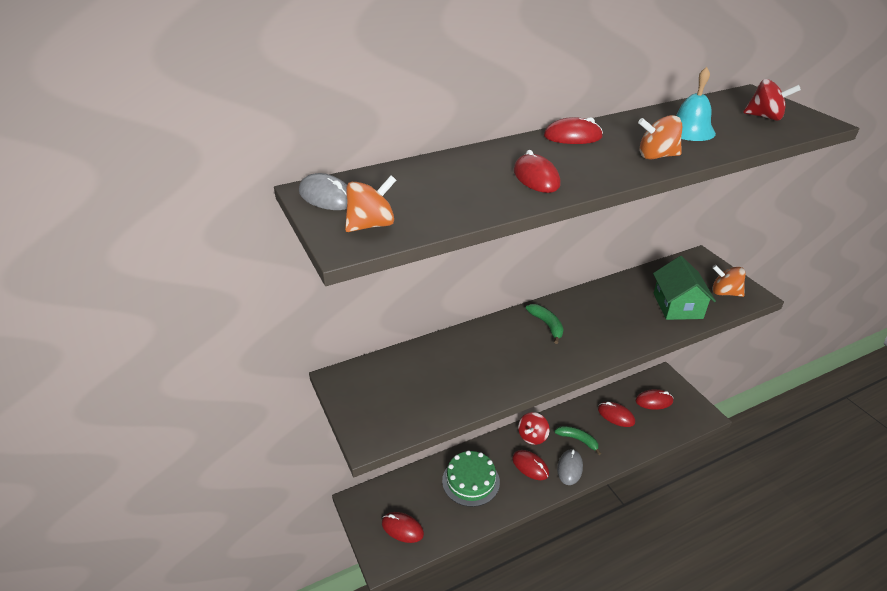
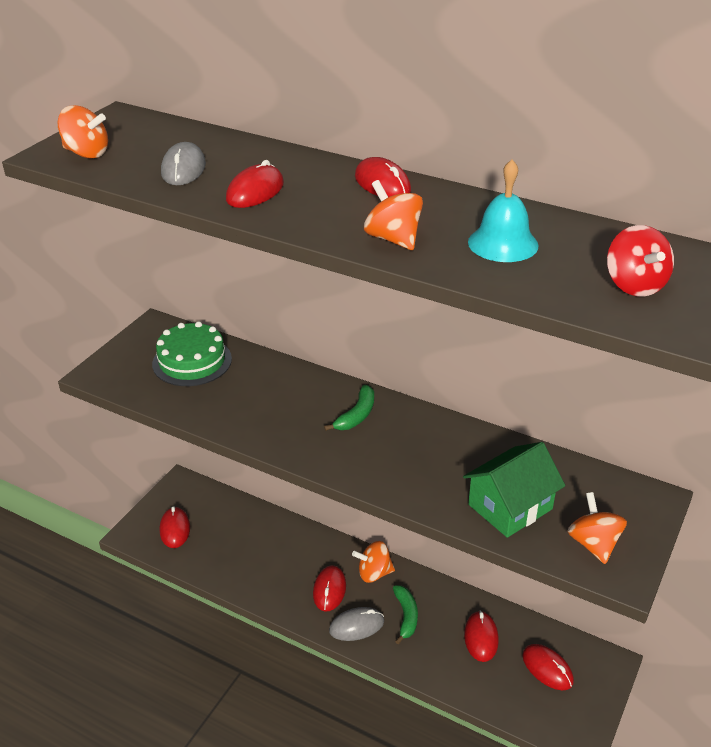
camera: 55 degrees right, 0 degrees up
(327, 197) = (116, 123): grey mouse -> grey mouse (183, 169)
(471, 481) = (269, 551): green cake -> green cake (192, 361)
(532, 436) = (374, 573): red spinning top -> orange spinning top

